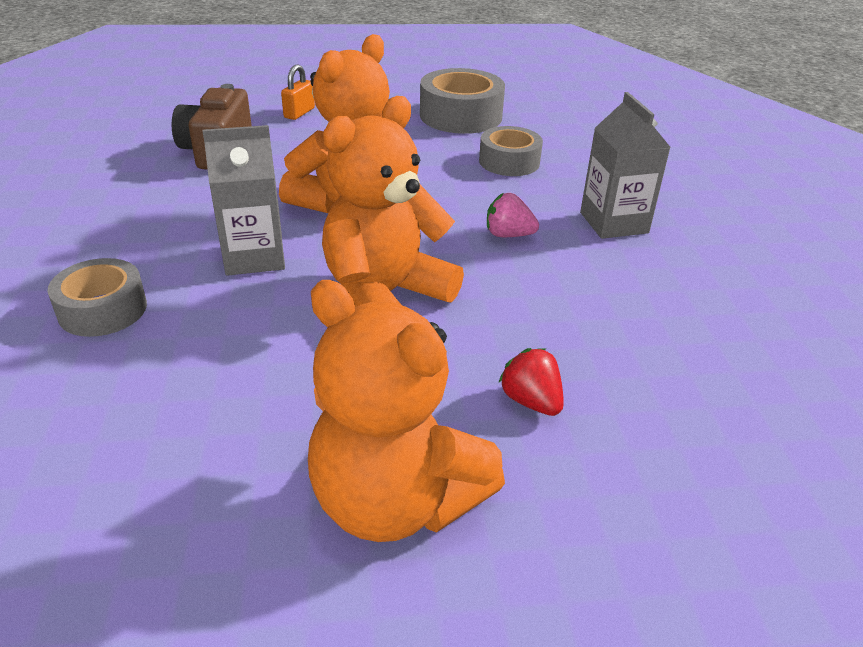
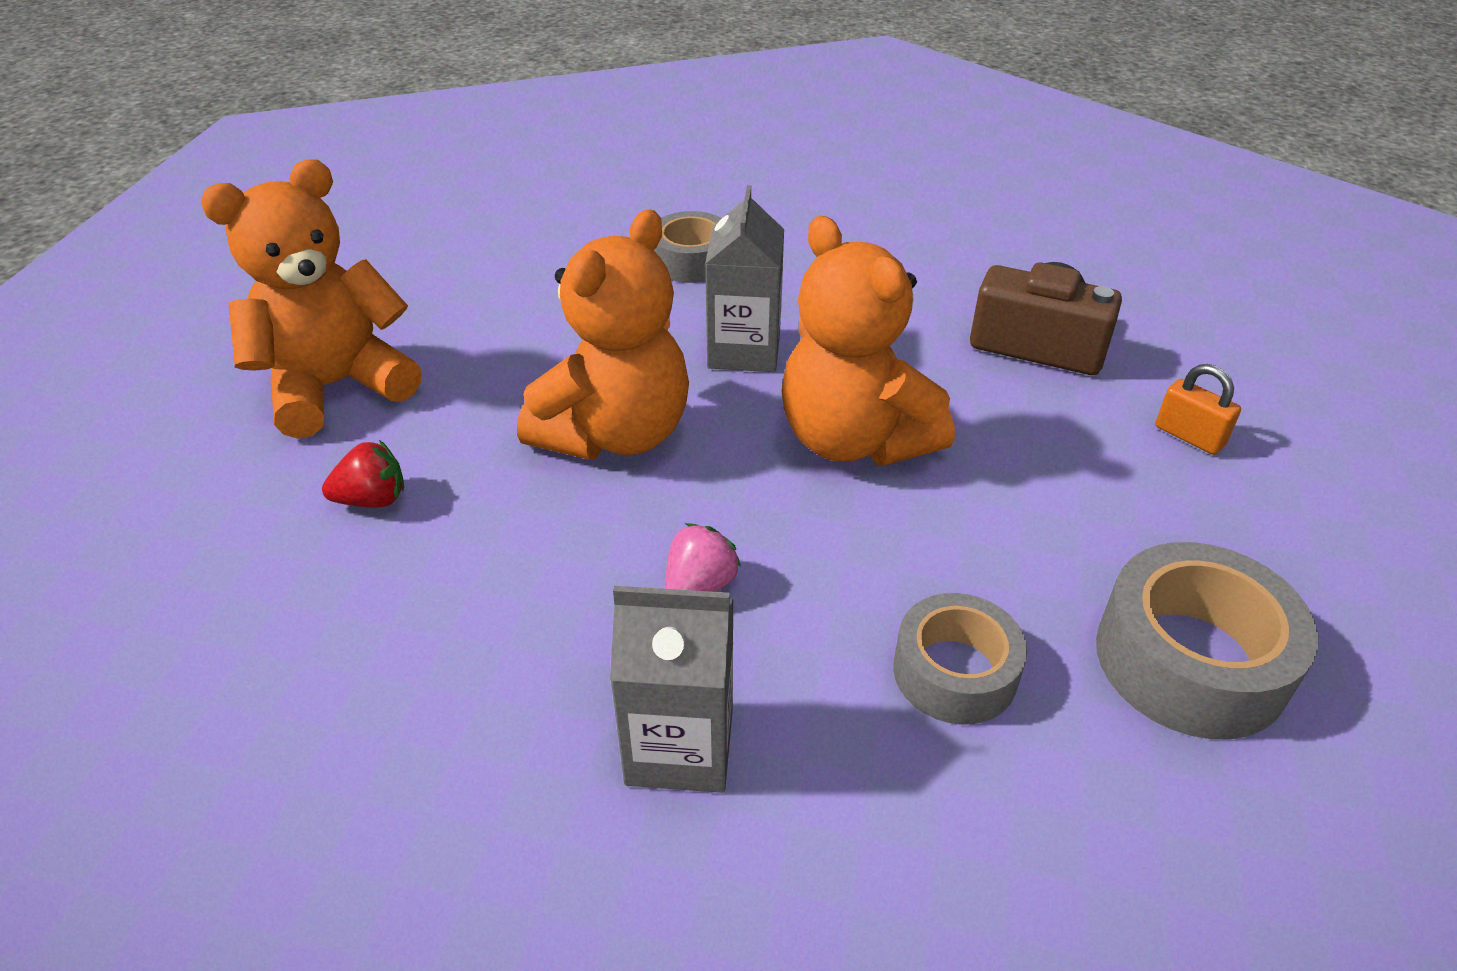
camera: 110 degrees right, 5 degrees up
(385, 296) = (615, 433): orange teddy bear -> orange teddy bear turned 60 degrees clockwise

